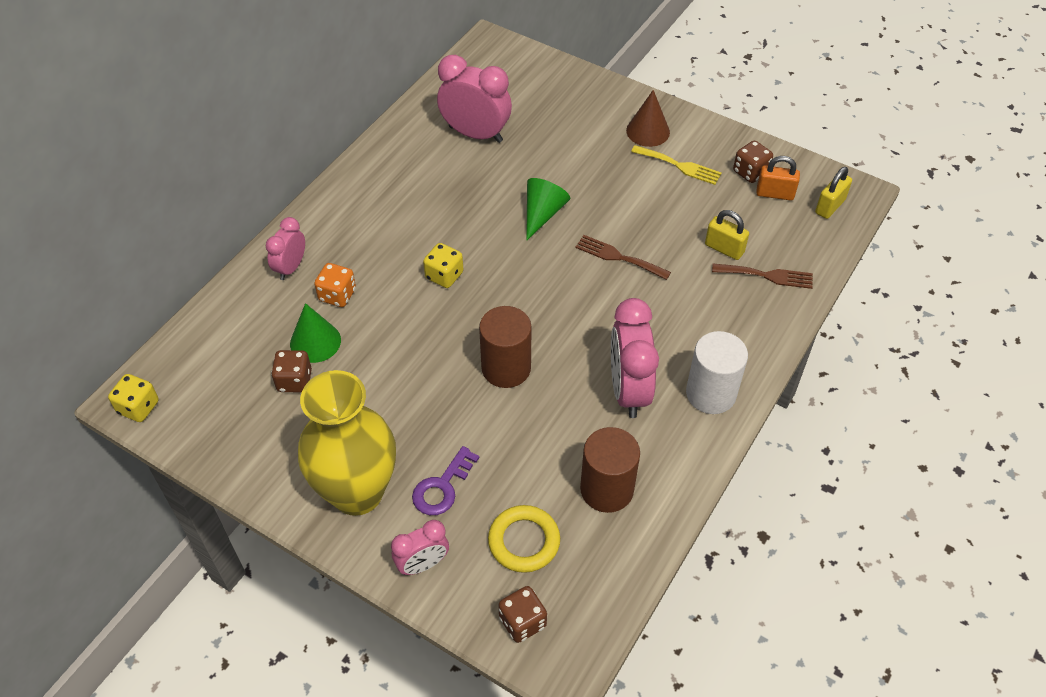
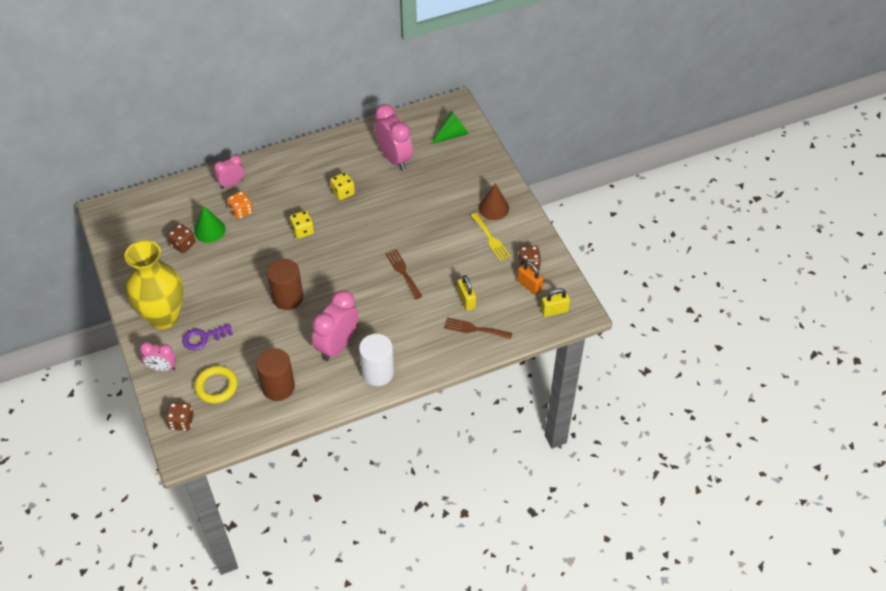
camera: 35 degrees right, 0 degrees up
(138, 407) = (104, 217): yellow dice -> yellow dice (343, 192)
(542, 214) = (386, 225): green cone -> green cone (452, 134)
(767, 276) = (474, 329): brown fork -> brown fork turned 150 degrees clockwise

